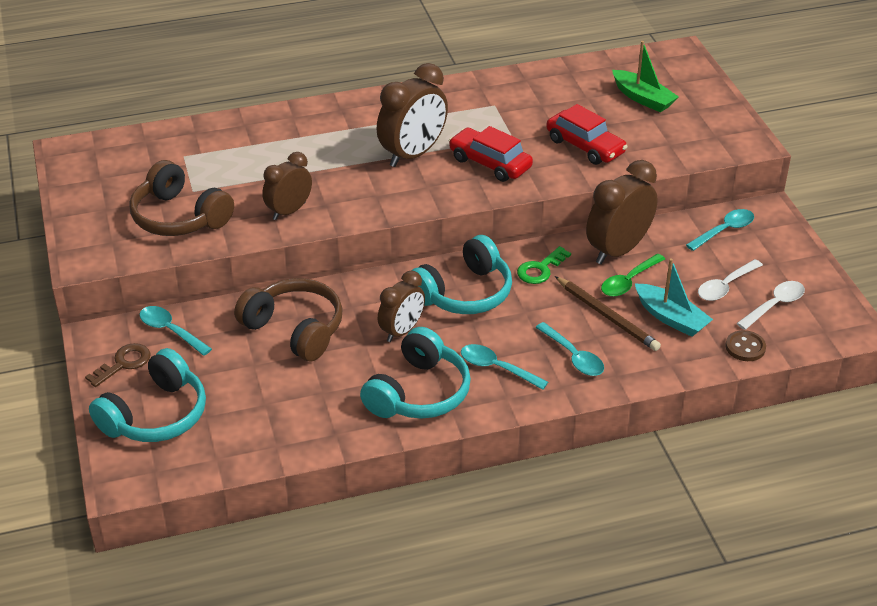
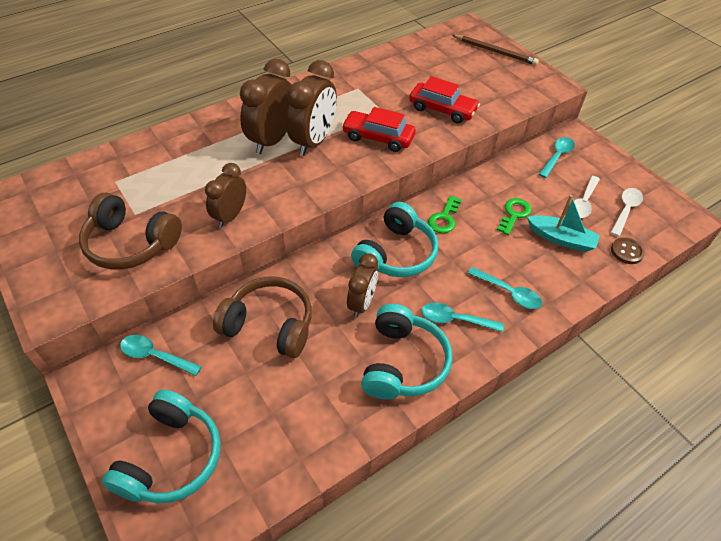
camera: 20 degrees left, 10 degrees up
(123, 363) = (120, 405): brown key -> none
(607, 316) = (514, 248): brown pencil -> brown pencil (495, 52)
(618, 250) = (492, 189): brown clock -> brown clock (272, 140)
(628, 281) = (514, 214): green spoon -> green key
(643, 98) = (462, 64): green boat -> none

